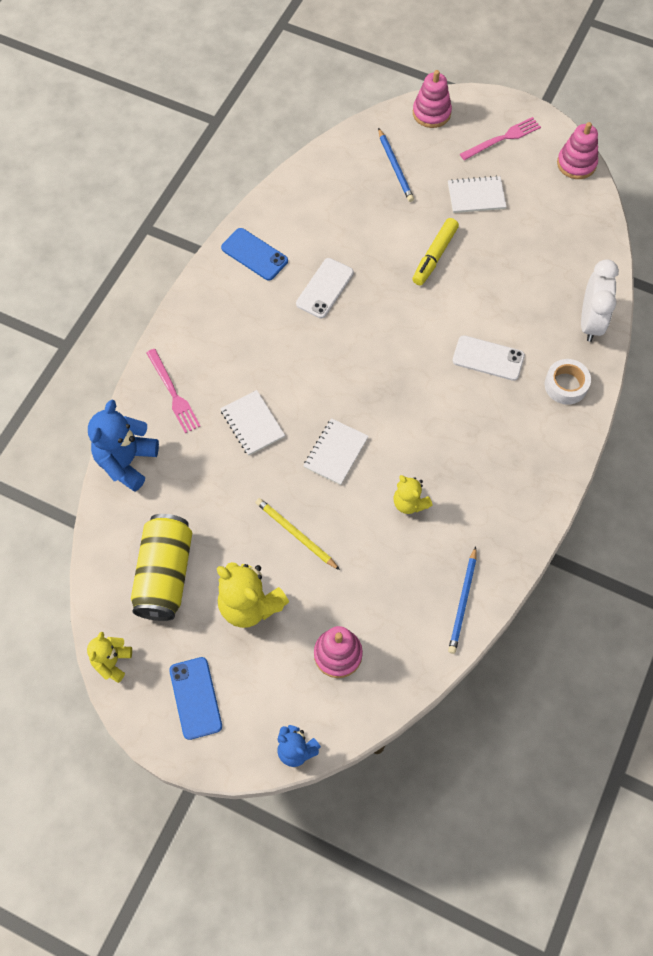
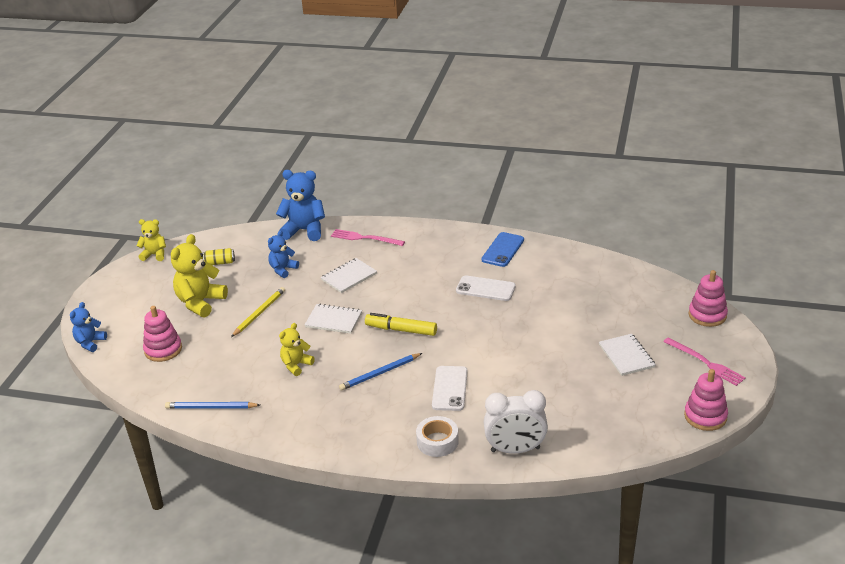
camera: 80 degrees right, 30 degrees down
(165, 574) = (220, 263): yellow can -> yellow can, size x0.43
(173, 393) = (365, 238): pink fork -> pink fork turned 60 degrees clockwise
(195, 698) = (129, 293): blue phone -> none
(209, 497) = (283, 269): none -> blue teddy bear
(395, 167) = (631, 304): blue pencil -> blue pencil (380, 373)
(434, 256) = (546, 341): yellow marker -> yellow marker (401, 330)

